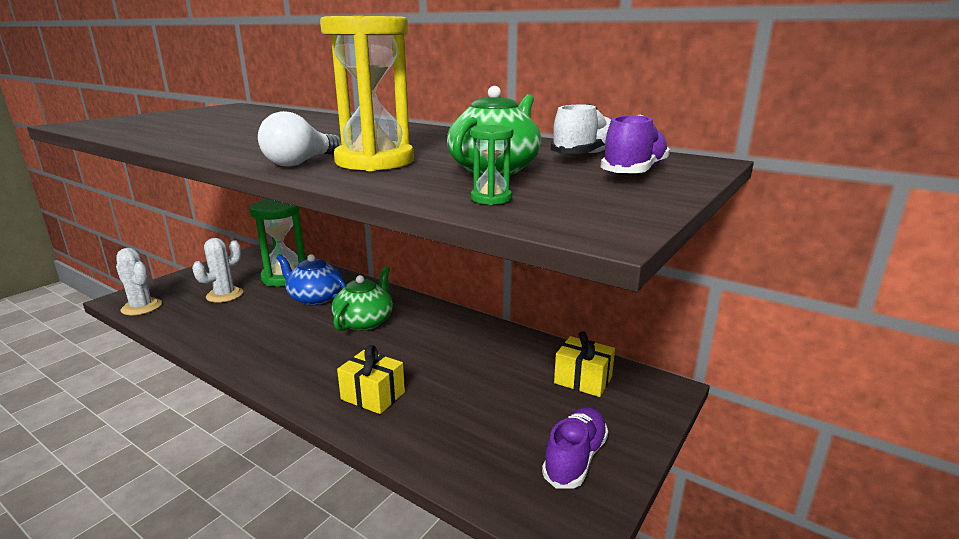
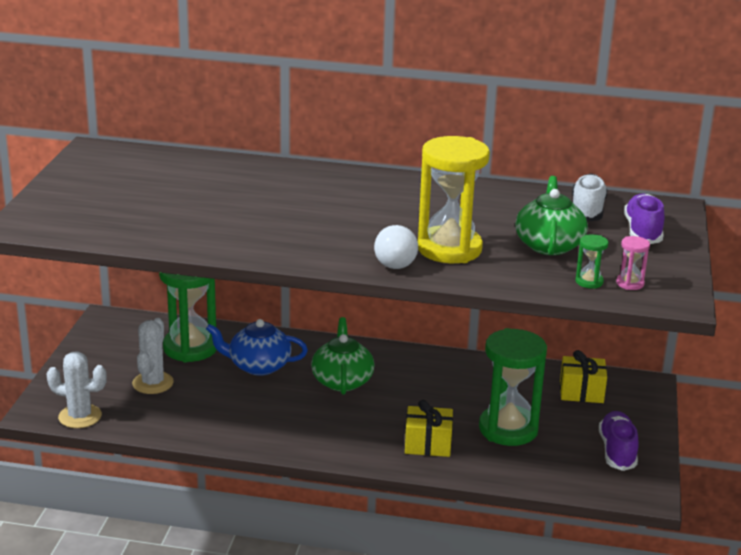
camera: 25 degrees left, 5 degrees up
(469, 400) = (508, 429): none -> green hourglass
(548, 206) = (630, 283): none -> pink hourglass

